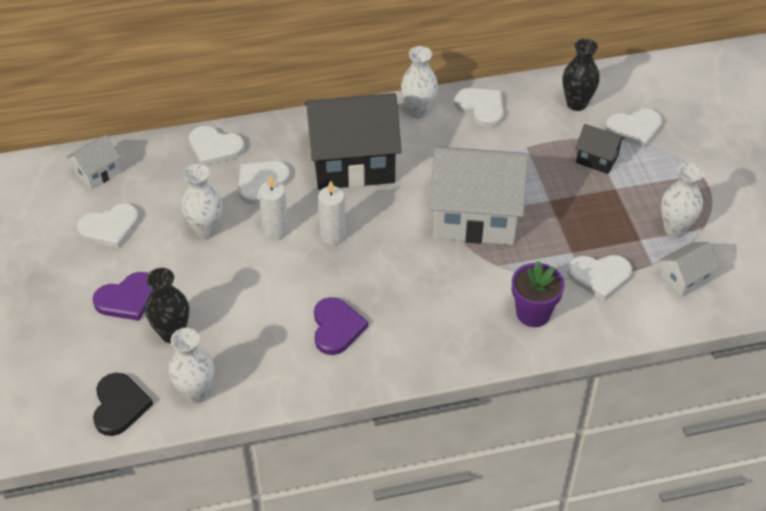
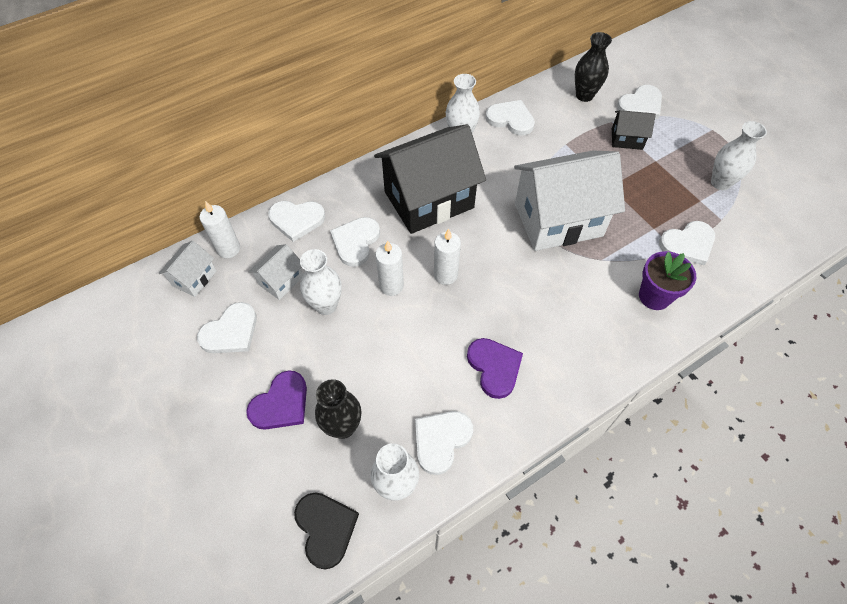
camera: 20 degrees left, 10 degrees up
(139, 156) = (228, 249): none -> white candle
(254, 371) = (441, 440): none -> white heart
(684, 279) = (754, 225): white house -> white house (281, 280)

